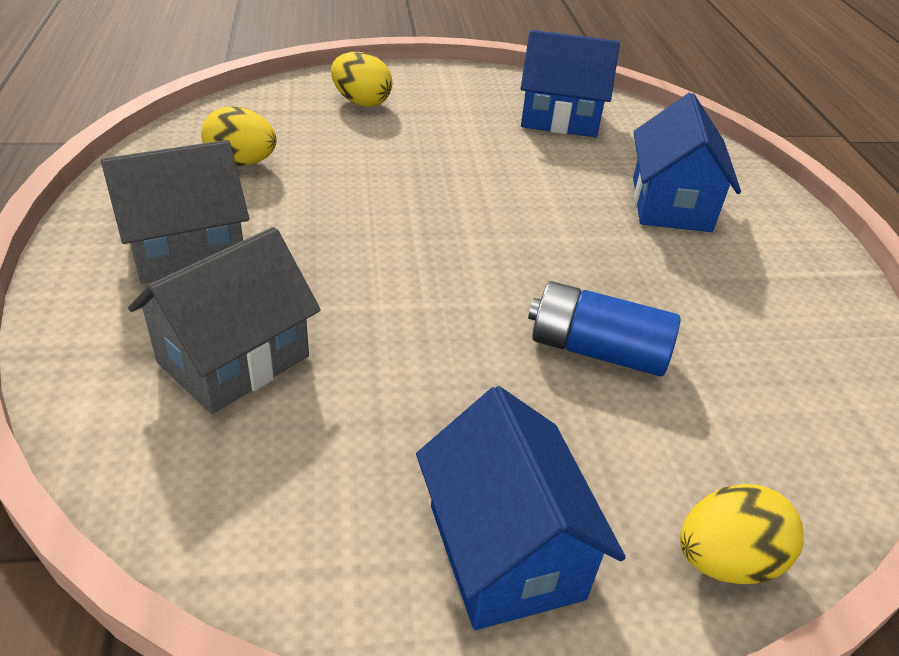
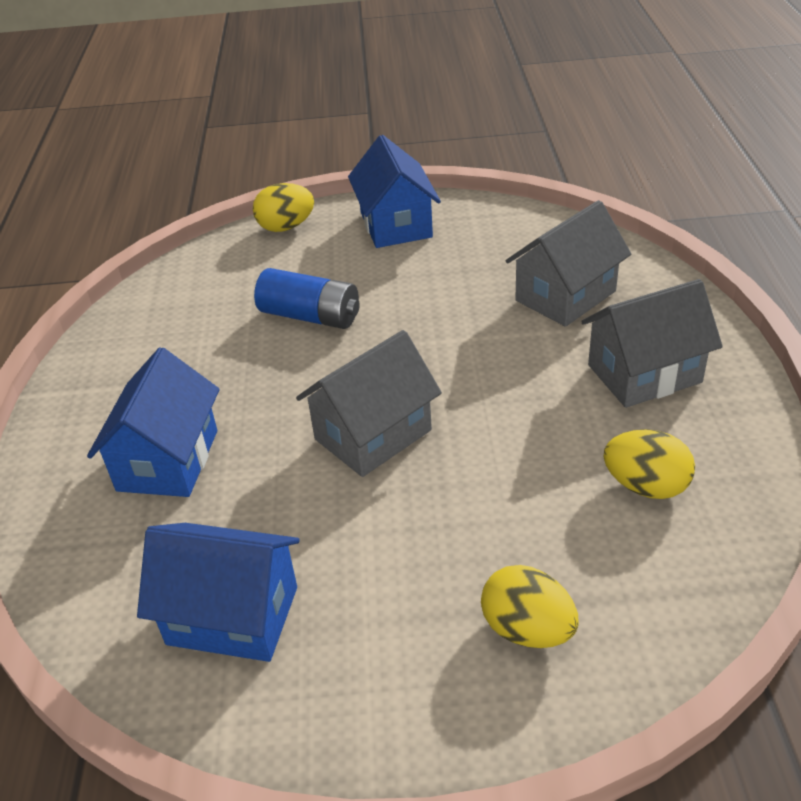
camera: 170 degrees left, 0 degrees up
(484, 212) = (373, 435): none -> grey house

